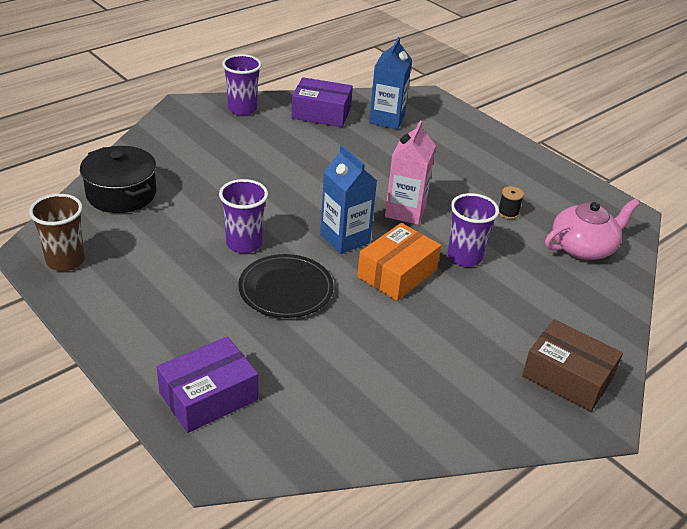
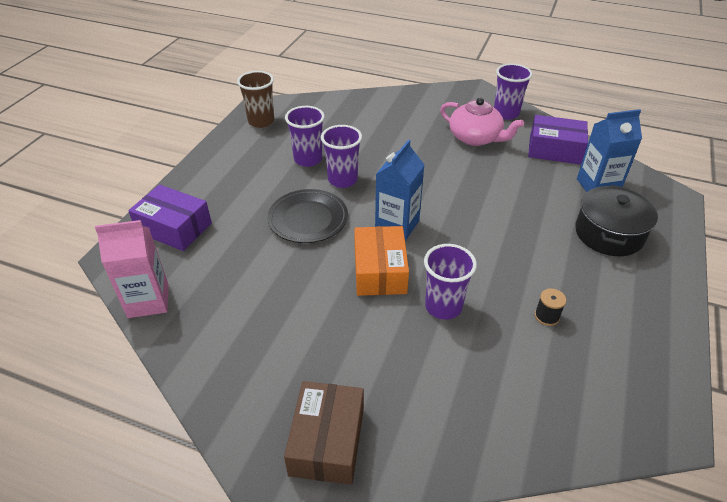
camera: 65 degrees right, 5 degrees up
(121, 194) = (346, 111): black pot -> black pot (609, 234)
(183, 253) = (308, 159): none -> purple cup
(321, 113) = (554, 150): purple box -> purple box turned 60 degrees counterclockwise
(397, 273) = (379, 271): orange box -> orange box turned 75 degrees clockwise
(405, 211) = (471, 246): pink carton -> pink carton (148, 301)
(583, 247) = (553, 398): pink teapot -> pink teapot (475, 138)

